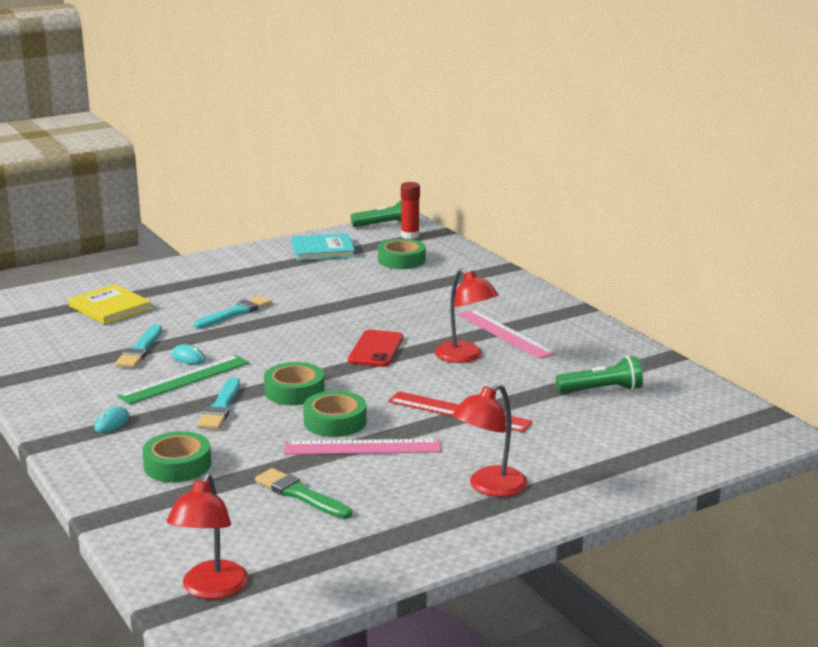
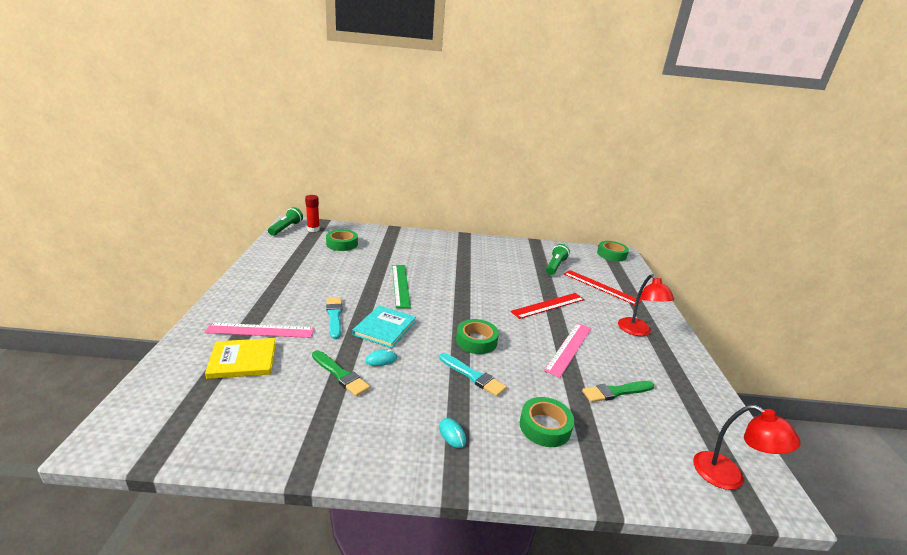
camera: 60 degrees left, 5 degrees up
(140, 350) = (340, 375): turquoise brush -> green brush
(184, 379) = (414, 374): green ruler -> green ruler (400, 285)
(322, 250) = (287, 255): turquoise book -> turquoise book (385, 328)
(335, 421) = (529, 344): green tape -> green tape (611, 254)
(376, 349) = (448, 296): red phone -> none
(465, 357) = (486, 278): red lamp -> none
(505, 333) = (471, 259): pink ruler -> pink ruler (260, 330)
(593, 436) = (600, 287): none -> red ruler

